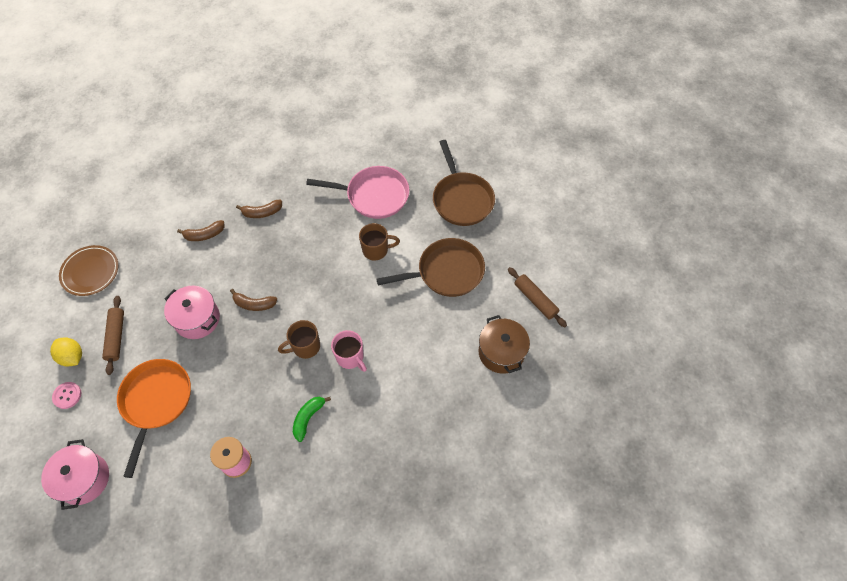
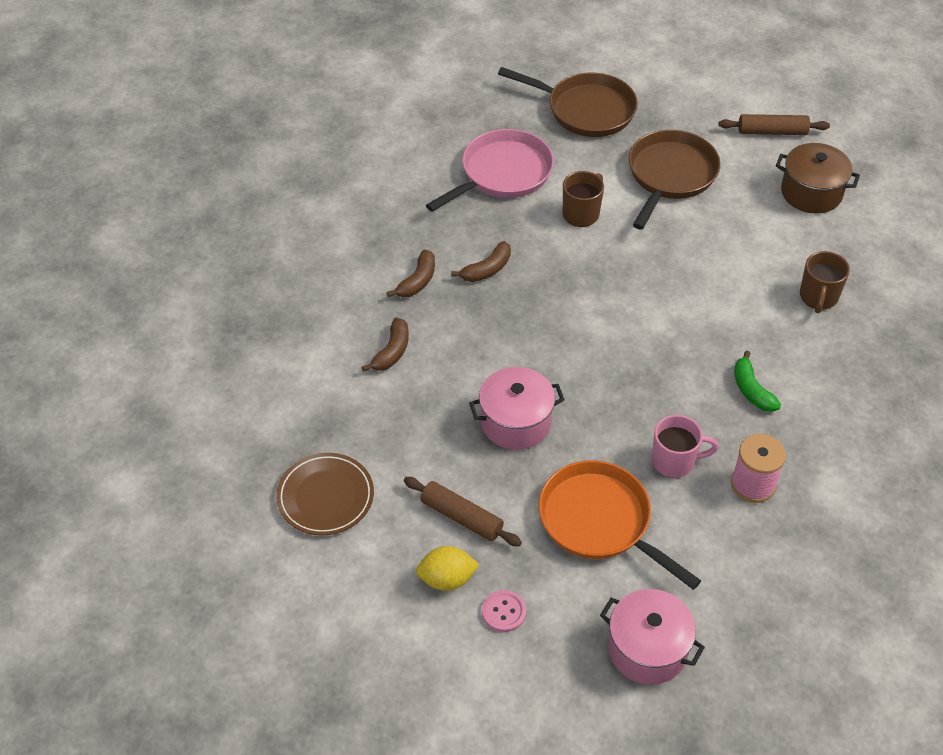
camera: 50 degrees left, 10 degrees down
(254, 304) = (548, 358): brown banana -> brown banana (487, 269)
(305, 347) = (654, 343): brown mug -> brown mug (818, 297)
(350, 357) = (705, 312): pink mug -> pink mug (675, 461)

